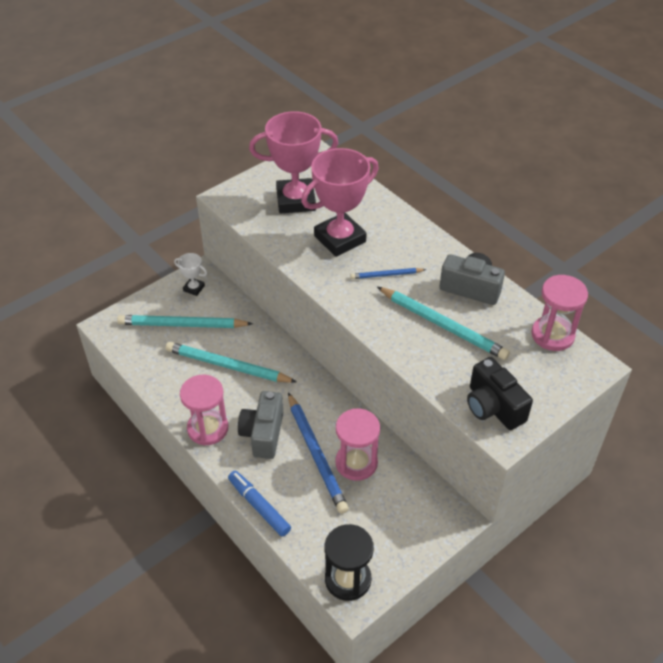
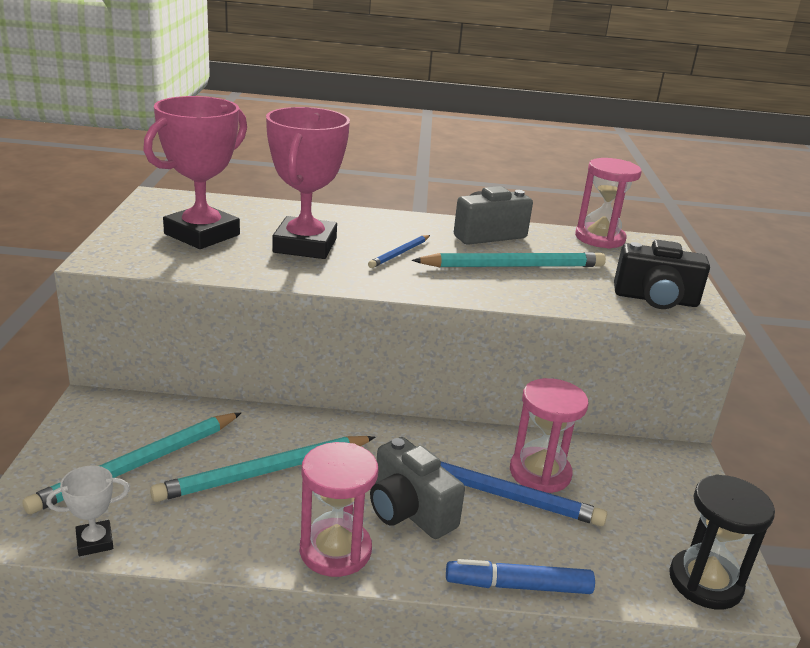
camera: 50 degrees left, 20 degrees down
(194, 288) = (102, 421): white trophy -> white trophy (94, 542)

